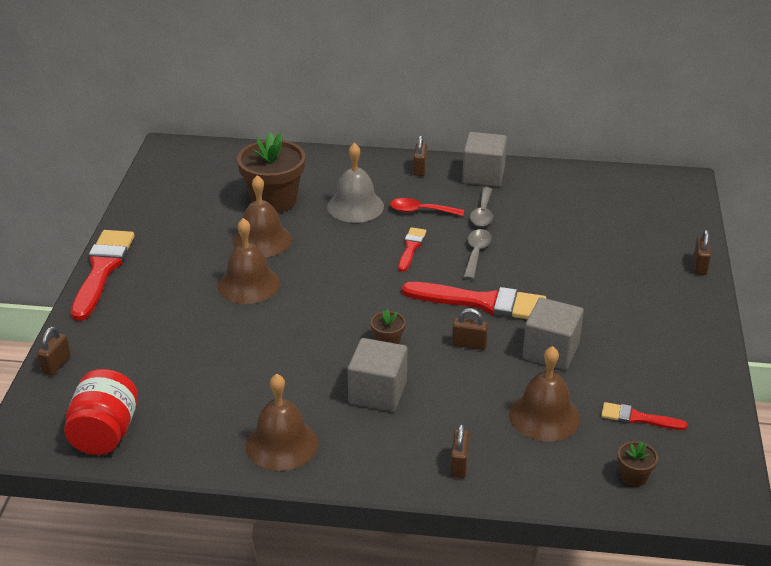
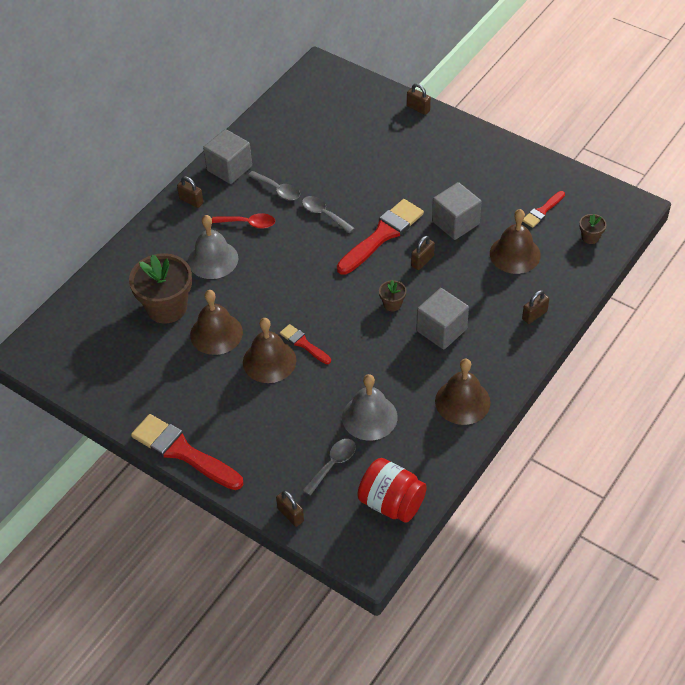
camera: 60 degrees left, 15 degrees up
(137, 372) = (333, 464): none -> grey spoon
(216, 378) = (369, 417): none -> grey bell
(411, 248) = (291, 248): red brush -> red brush (303, 344)
(421, 211) = (248, 223): red spoon -> red spoon turned 120 degrees counterclockwise
(459, 464) = (534, 315): brown padlock -> brown padlock turned 75 degrees counterclockwise

